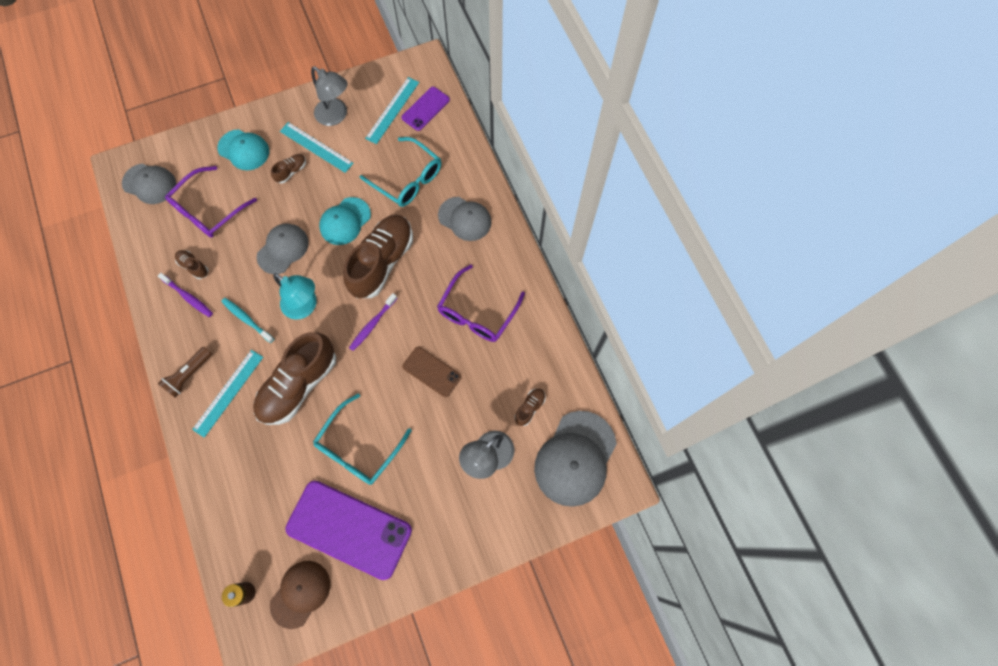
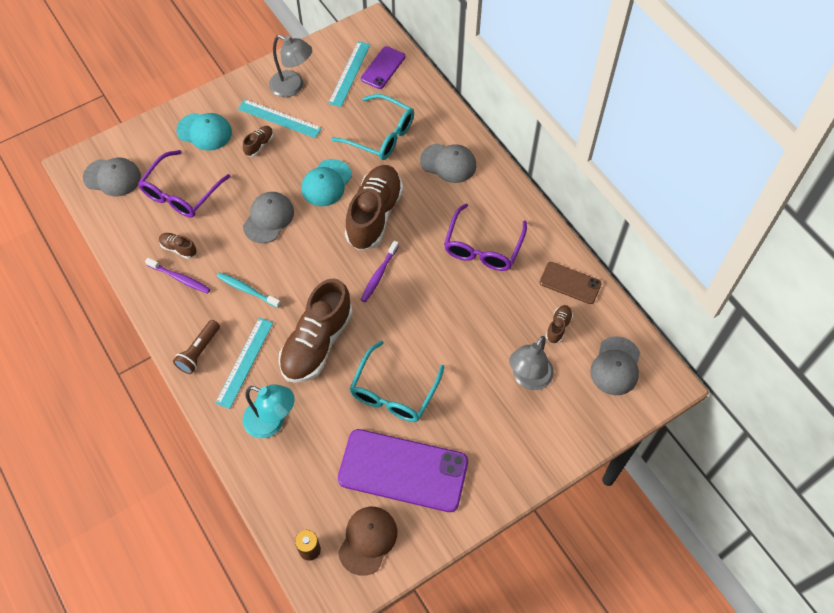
camera: 10 degrees left, 10 degrees down
(305, 307) = (305, 269): turquoise lamp -> turquoise lamp (272, 422)
(432, 371) = (451, 309): brown phone -> brown phone (570, 283)
(575, 458) = (616, 366): grey cap -> grey cap, size x0.64

